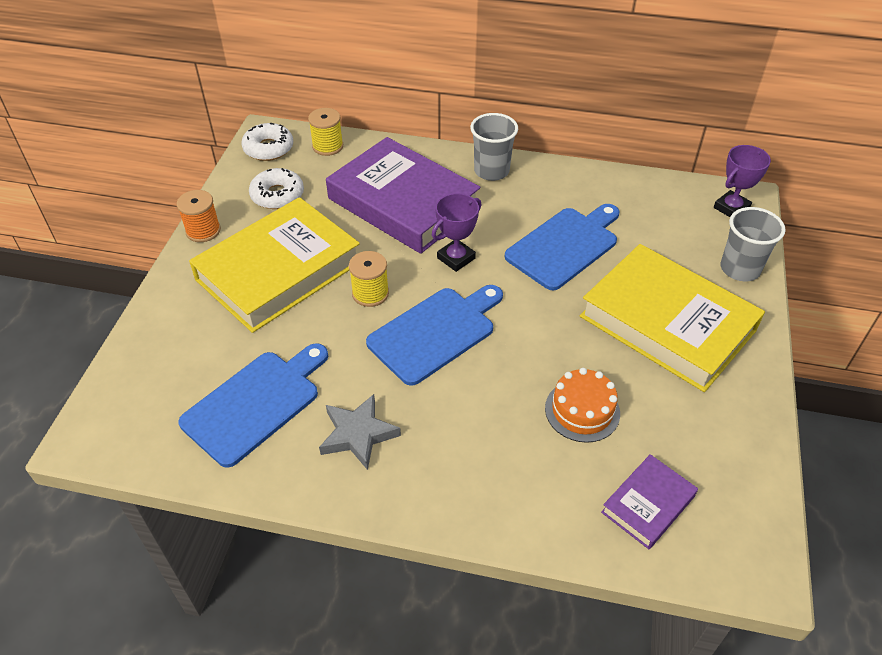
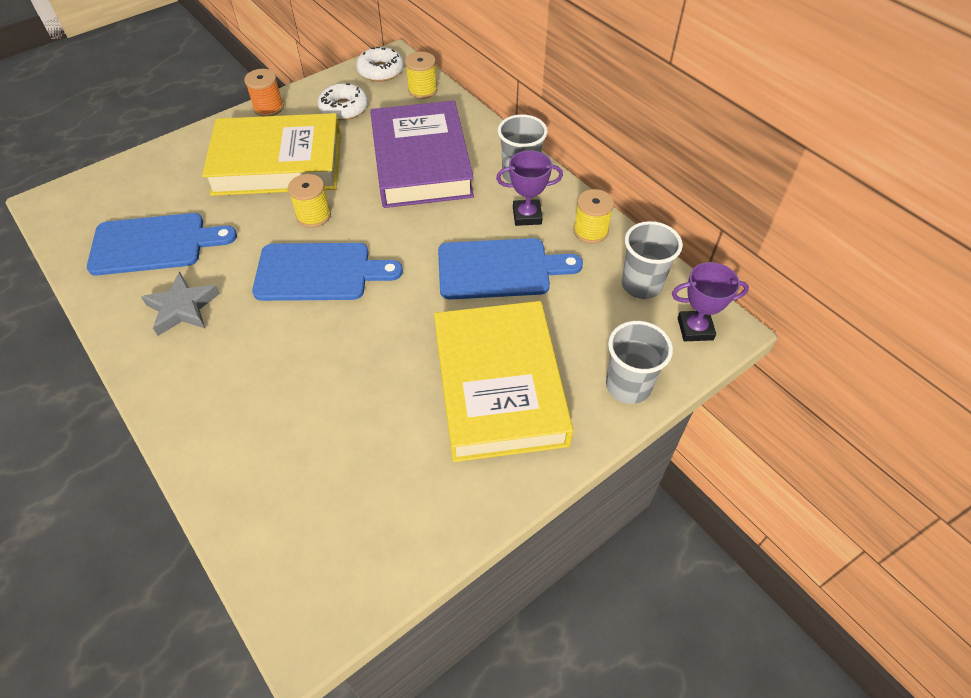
camera: 40 degrees right, 5 degrees up
(456, 258) = (404, 227): purple trophy -> purple trophy (527, 215)
(582, 410) = (342, 403): orange cake -> none
(590, 183) = (590, 231): none -> yellow spool
(648, 504) = (294, 509): purple book -> none
(667, 200) = (641, 285): none -> grey cup

